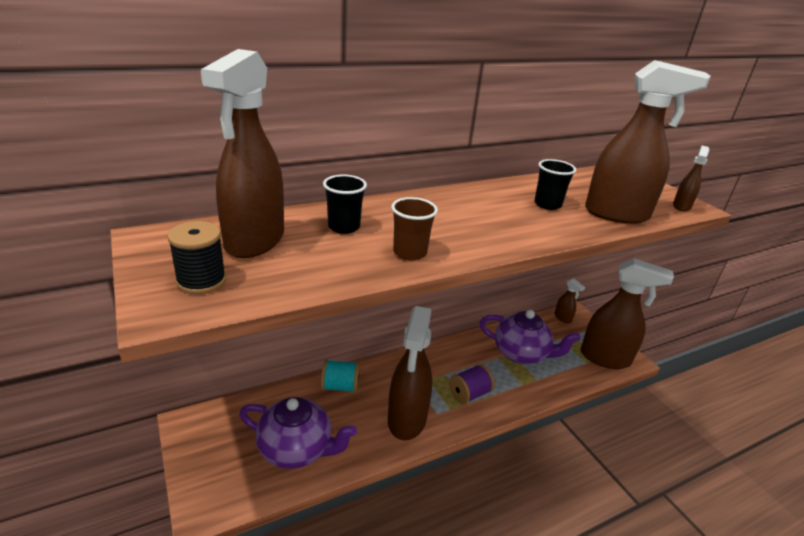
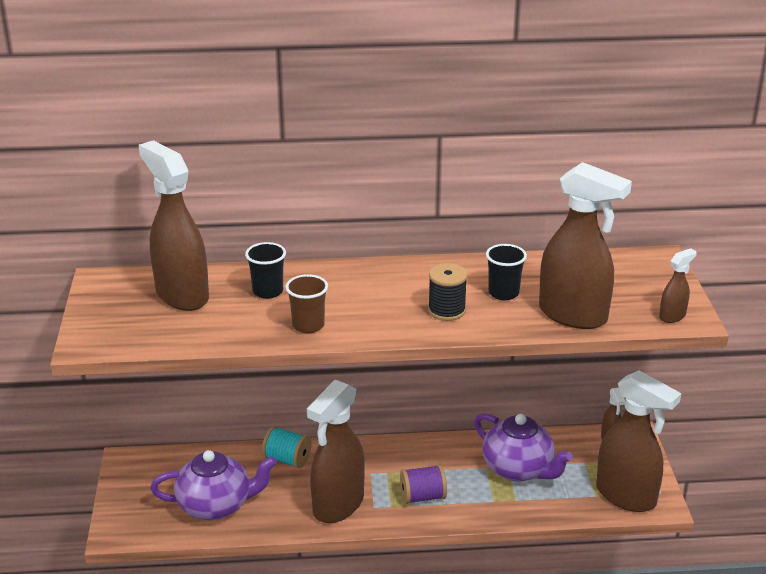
camera: 25 degrees right, 0 degrees up
(201, 281) = (124, 324): black spool -> black spool (446, 310)
(254, 241) = (182, 295): brown spray bottle -> brown spray bottle turned 105 degrees clockwise
(296, 449) = (216, 505): purple teapot -> purple teapot turned 45 degrees counterclockwise

